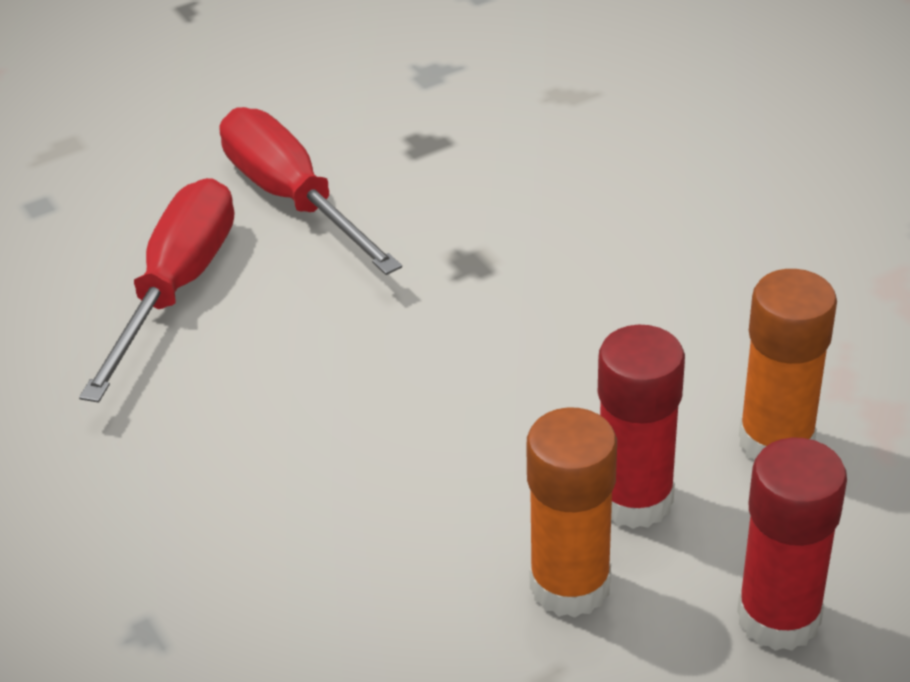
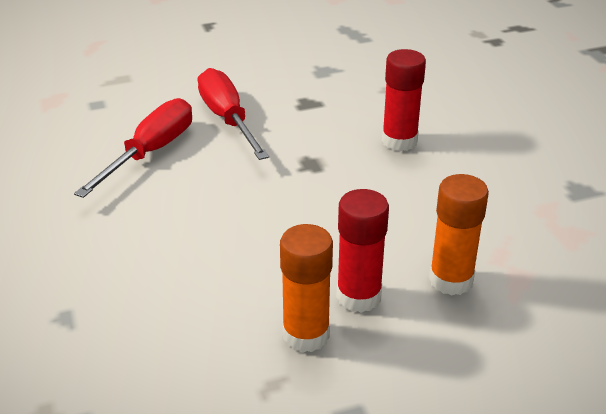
camera: 10 degrees right, 5 degrees down
(778, 617) = (421, 374): red glue stick -> red glue stick (399, 141)

